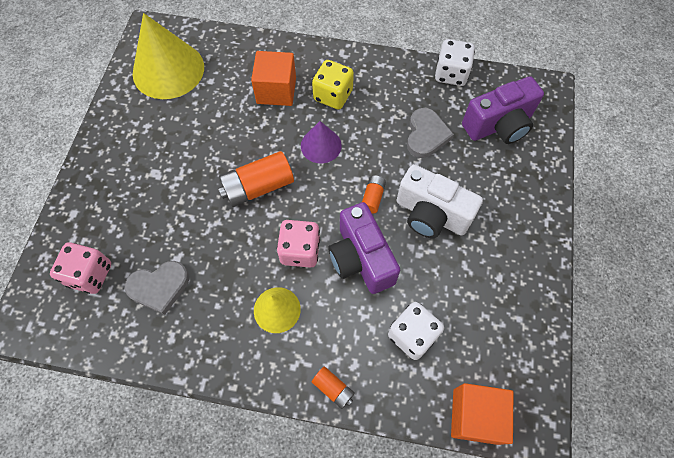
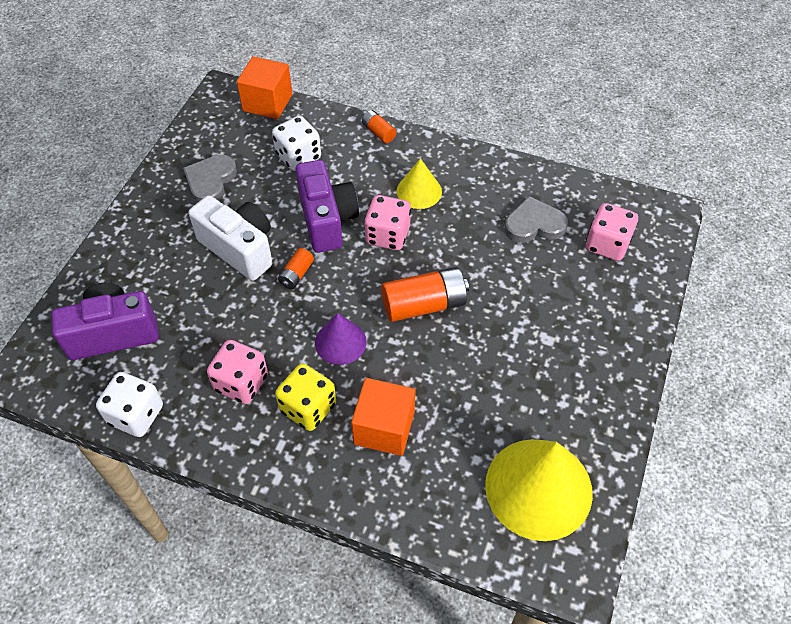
camera: 170 degrees left, 10 degrees down
(386, 105) = (241, 383): none -> pink dice
(426, 135) = (207, 335): grey heart -> grey heart (211, 181)

